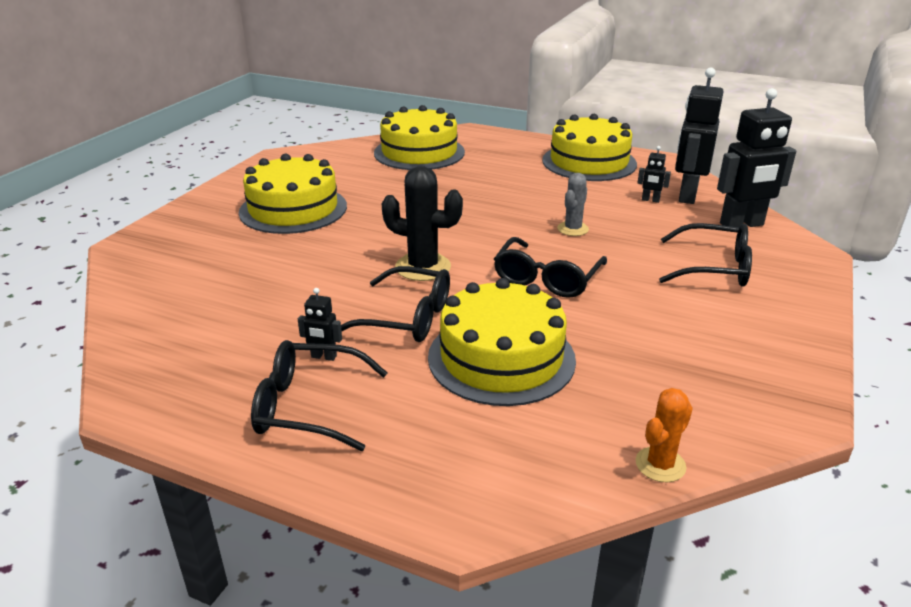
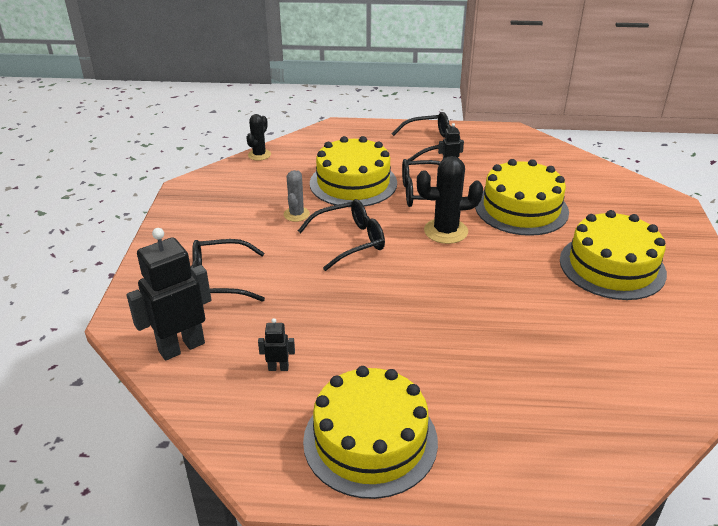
camera: 160 degrees right, 5 degrees up
(419, 152) = (601, 403): yellow cake -> yellow cake (521, 208)
(547, 278) = (349, 241): black glasses -> black glasses turned 60 degrees clockwise
(573, 229) = (348, 300): grey cactus -> grey cactus (296, 214)
(660, 465) = (259, 155): orange cactus -> black cactus
(687, 195) = (236, 388): black robot -> none

